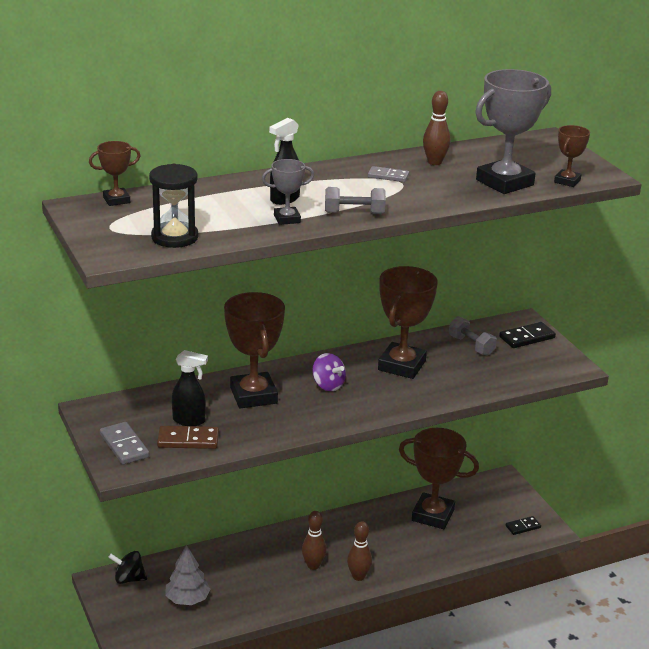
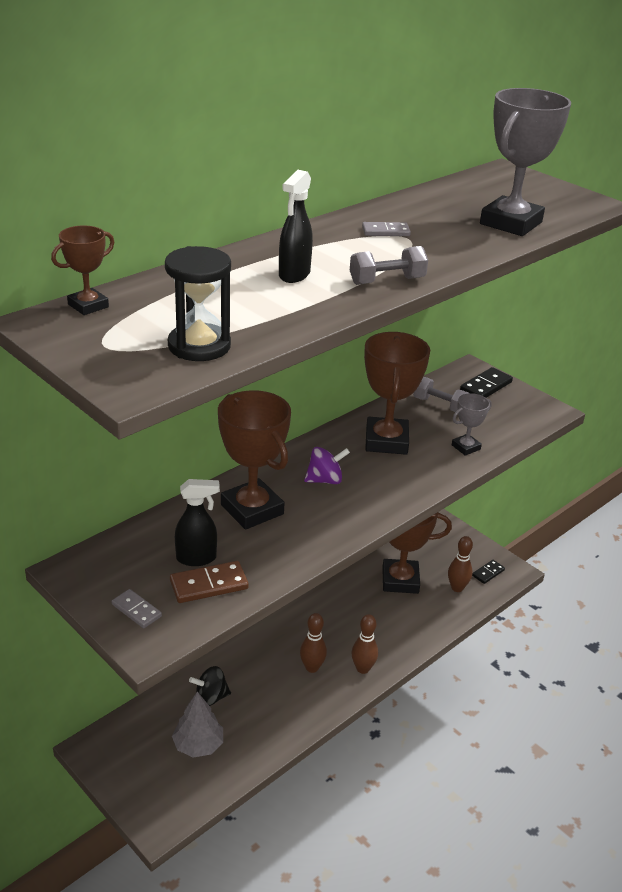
camera: 20 degrees left, 5 degrees up
(124, 445) = (136, 610): grey domino -> grey domino, size x0.66
(129, 579) = (122, 737): black spinning top -> black spinning top (211, 697)
(287, 219) = (317, 300): grey trophy -> grey trophy (466, 447)
(328, 385) = (325, 480): purple spinning top -> purple spinning top turned 45 degrees counterclockwise
(434, 162) = (420, 210): brown bowling pin -> brown bowling pin (457, 588)
(567, 181) = (569, 213): brown trophy -> none

